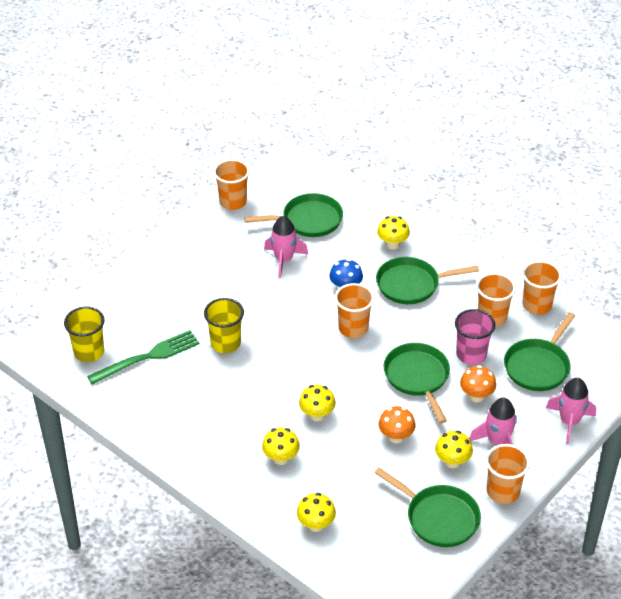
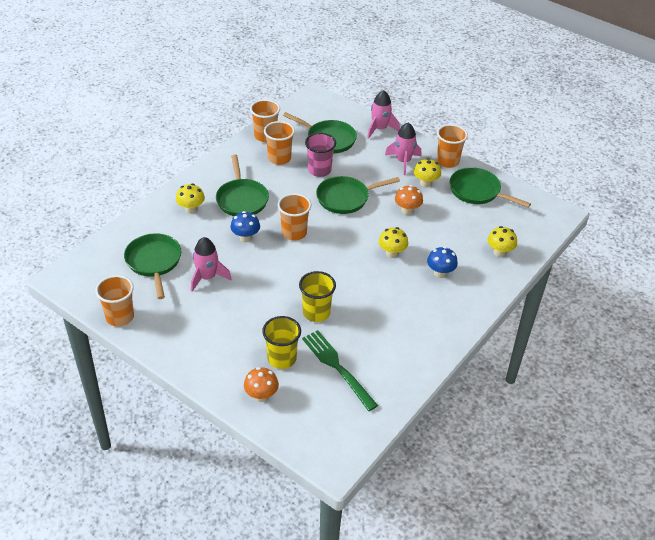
camera: 95 degrees left, 0 degrees up
(89, 352) = (334, 414): yellow cup -> yellow cup (282, 358)
(281, 458) = (440, 273): yellow mushroom -> blue mushroom
(438, 518) = (477, 191): green pan -> green pan turned 90 degrees counterclockwise
(476, 396) = (361, 169): orange mushroom -> orange mushroom (261, 395)

